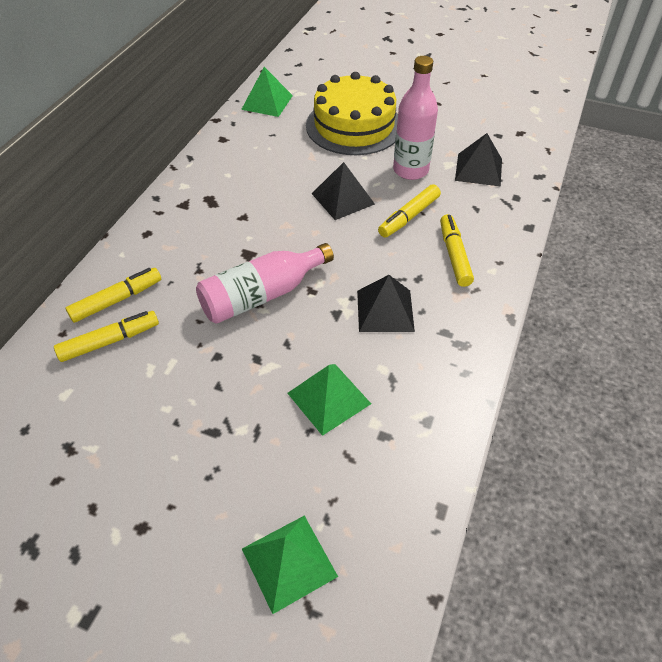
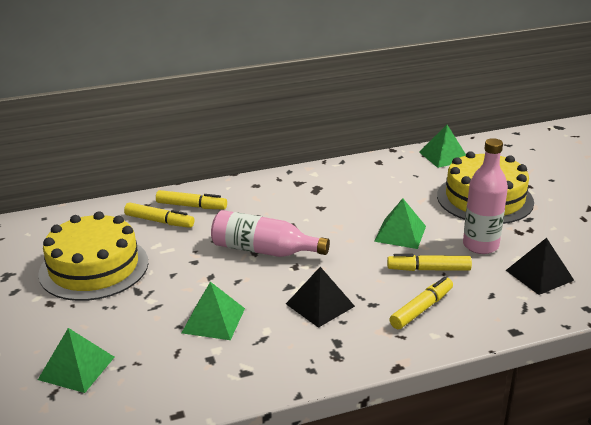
camera: 50 degrees right, 20 degrees down
(123, 447) = (94, 267): none -> yellow cake
(343, 199) = (400, 233): black pyramid -> green pyramid

